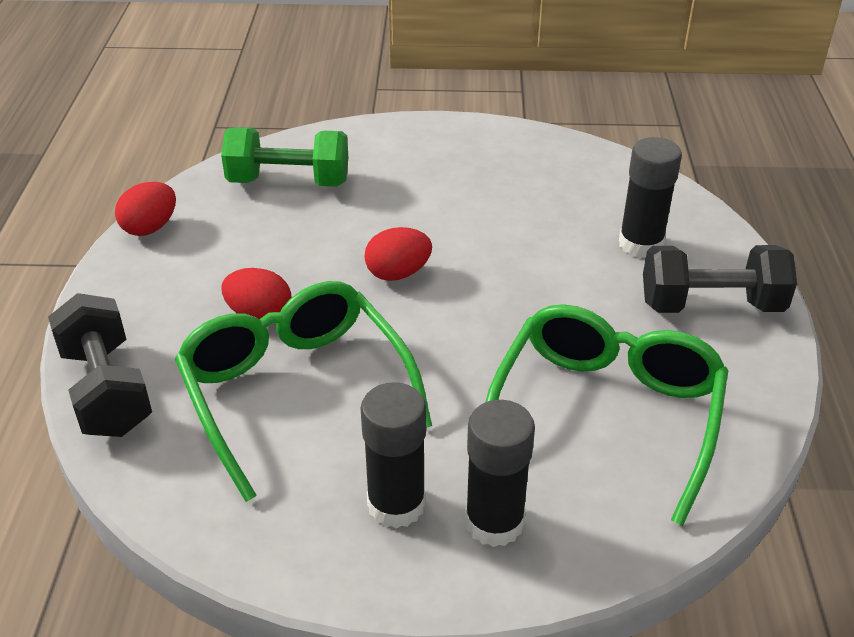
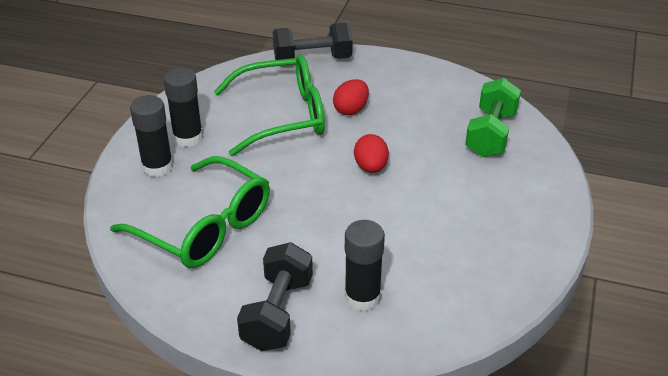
camera: 105 degrees right, 0 degrees up
(150, 228) = (450, 77): red egg -> none

